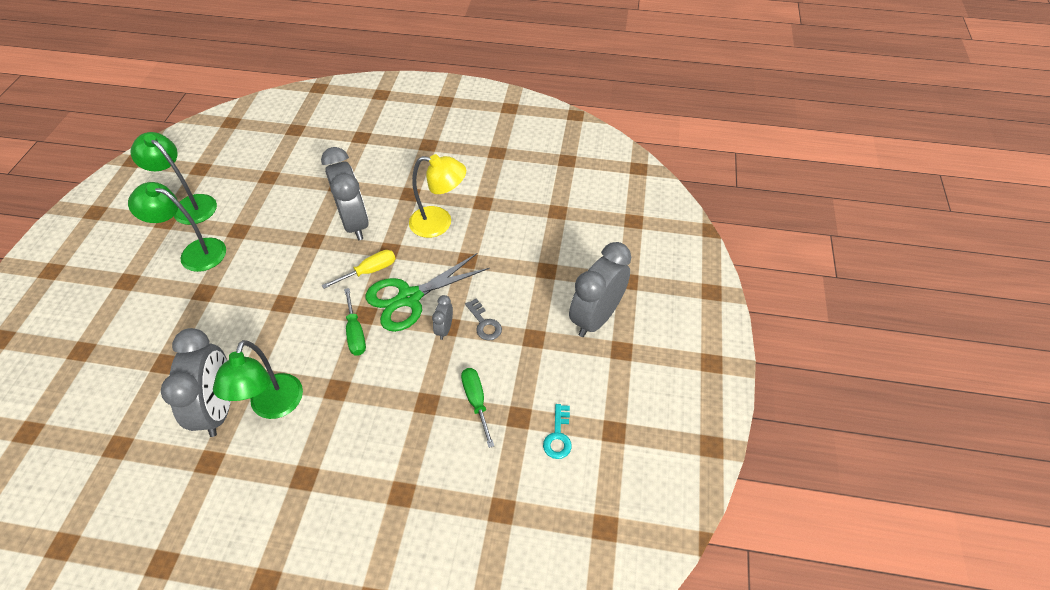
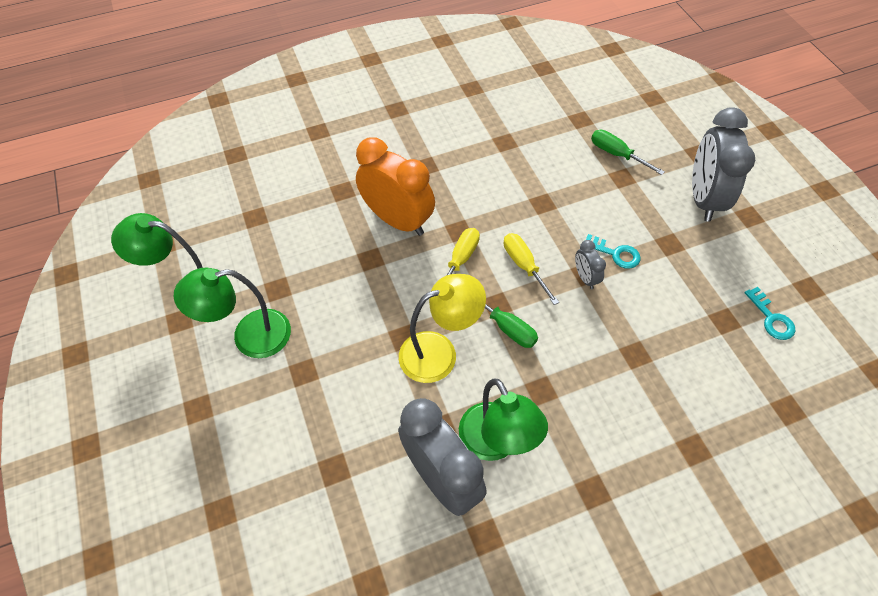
camera: 30 degrees left, 5 degrees up
(355, 223) = (398, 220): grey clock -> orange clock
(409, 298) = (524, 266): green scissors -> yellow screwdriver
(439, 223) = (483, 180): yellow lamp -> yellow lamp (439, 352)
(476, 402) = (677, 328): green screwdriver -> green screwdriver (617, 154)
(484, 323) = (615, 254): grey key -> turquoise key

